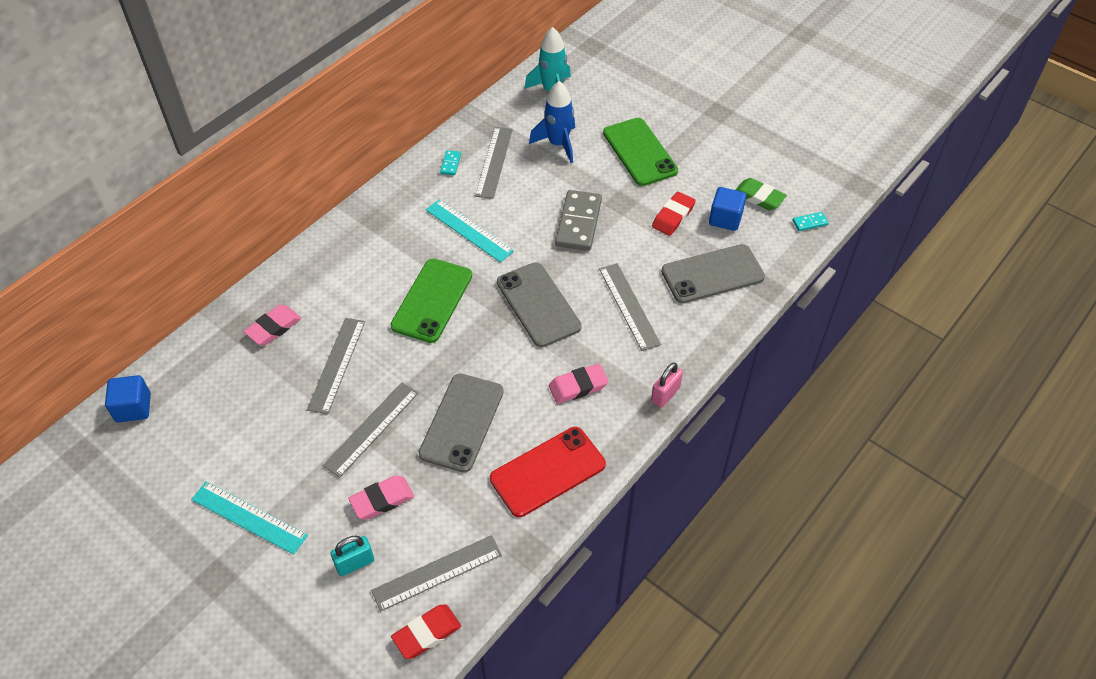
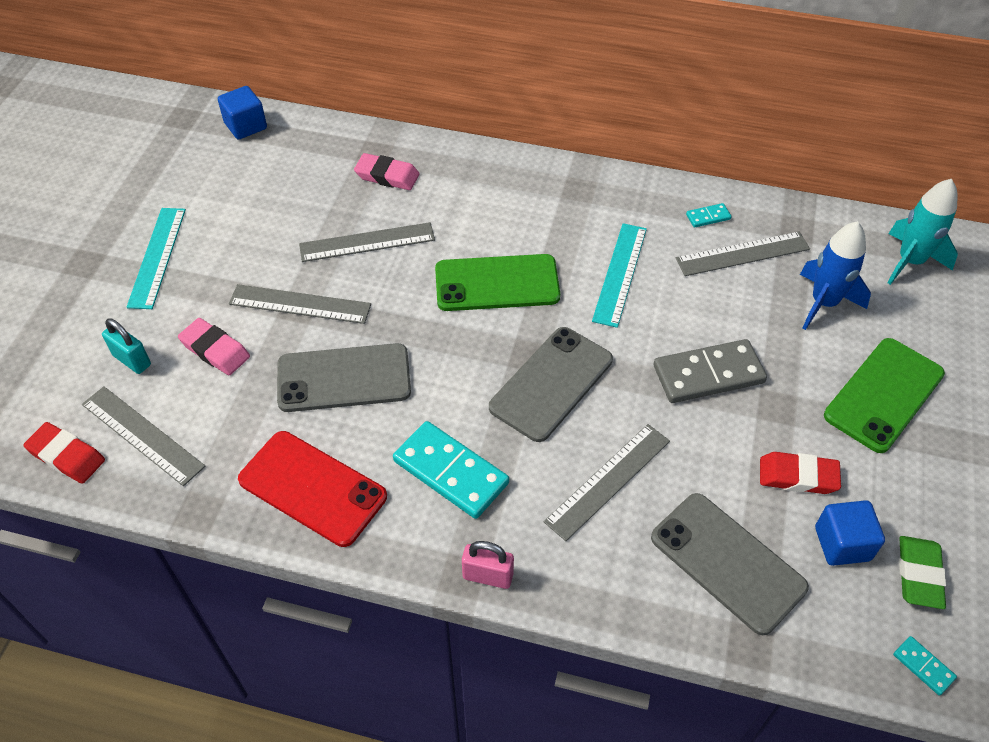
camera: 65 degrees right, 0 degrees up
(578, 386) = (450, 472): pink eraser -> turquoise domino

